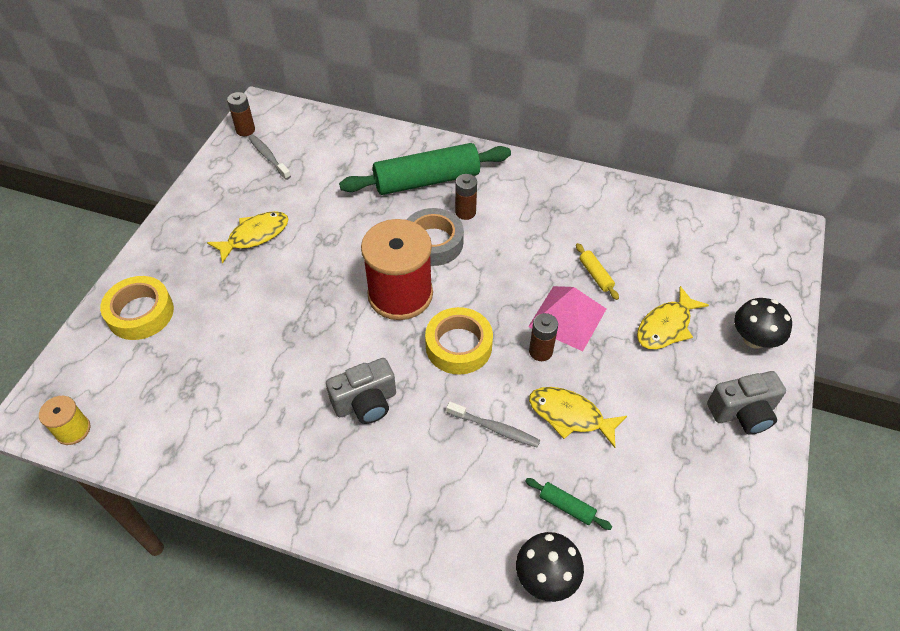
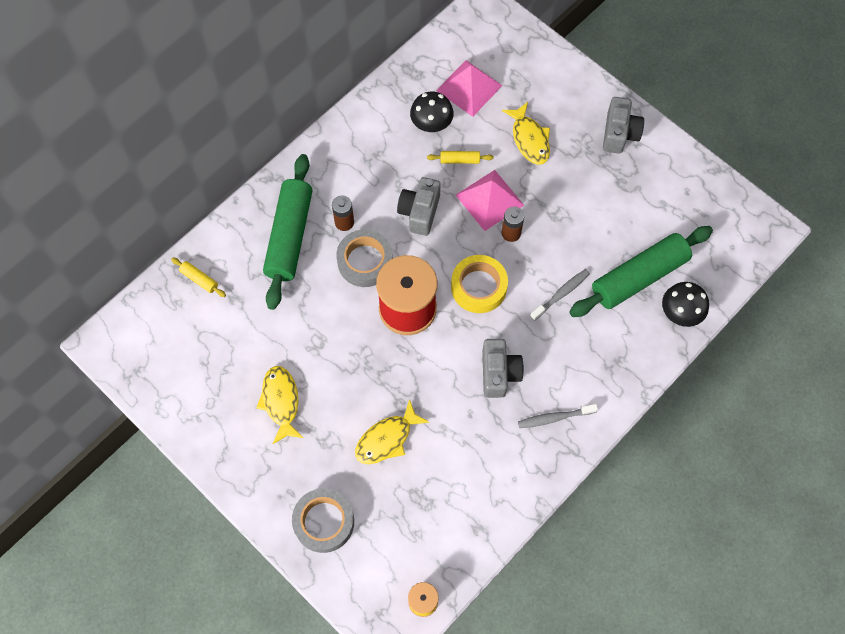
camera: 65 degrees left, 15 degrees up
(140, 313) = (324, 522): yellow tape -> grey tape
(245, 130) = (130, 368): brown battery -> none
(268, 157) = (182, 359): grey toothbrush -> grey toothbrush (554, 418)
(350, 140) = (199, 279): none -> yellow rolling pin
(513, 264) = (419, 212): none -> grey camera
(566, 506) = (639, 277): green rolling pin -> green rolling pin, size x2.48
(570, 416) = (573, 240): yellow fish -> yellow fish (387, 439)
(685, 252) = (469, 88): none -> pink pyramid
(754, 339) = (567, 91): black mushroom -> black mushroom (431, 124)

